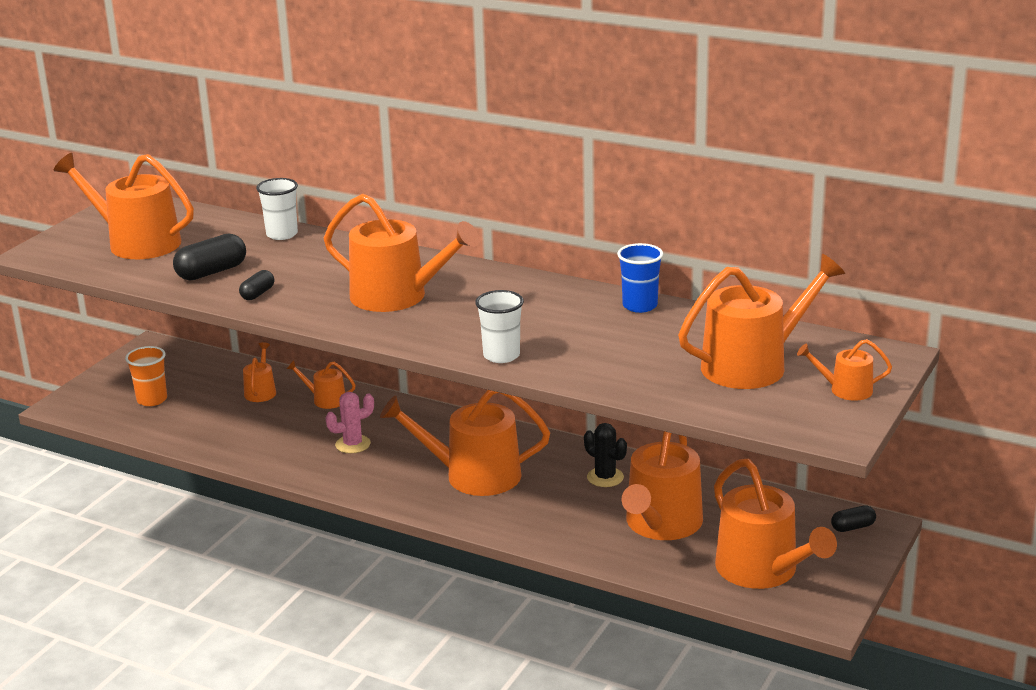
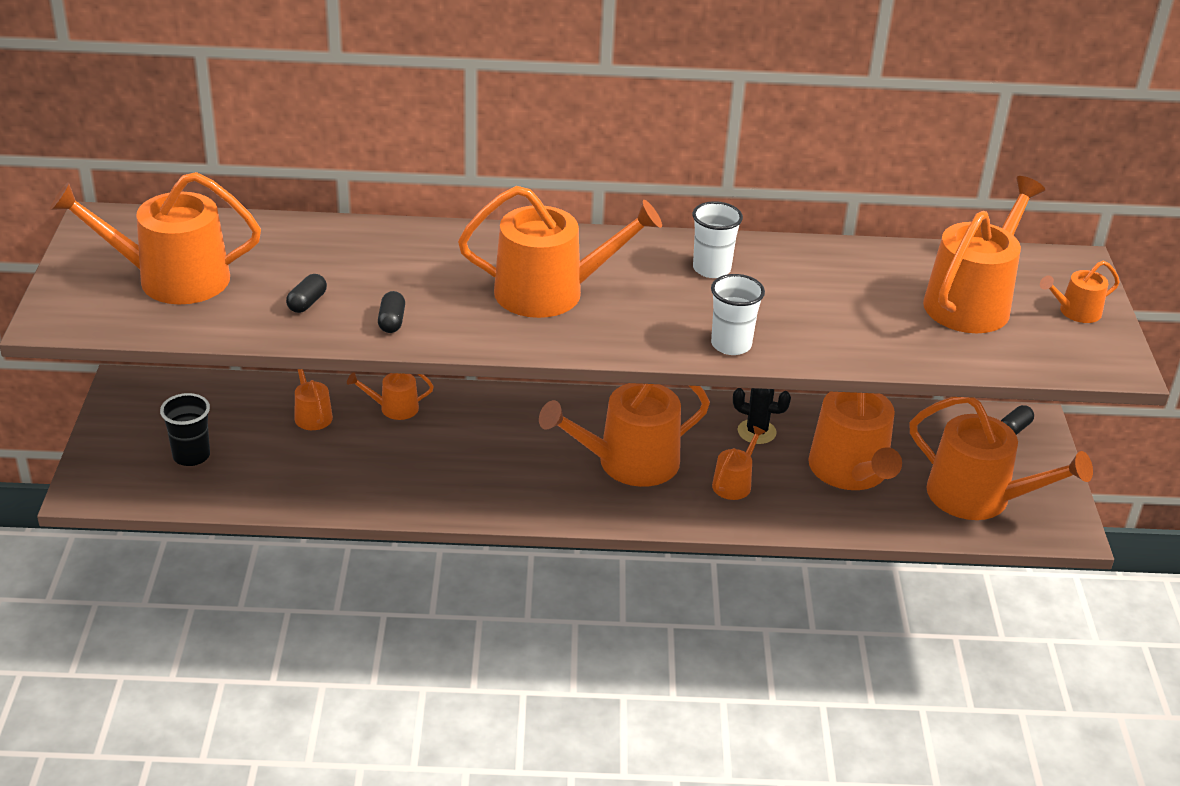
camera: 30 degrees left, 10 degrees up
(152, 400) = (191, 456): orange cup -> black cup
(211, 272) = (307, 303): black capsule -> black capsule, size x0.57
(282, 234) = (338, 234): white cup -> white cup (711, 269)
(353, 444) = (472, 457): pink cactus -> none
(548, 509) = (734, 483): none -> orange watering can
(640, 306) = (804, 253): blue cup -> none

